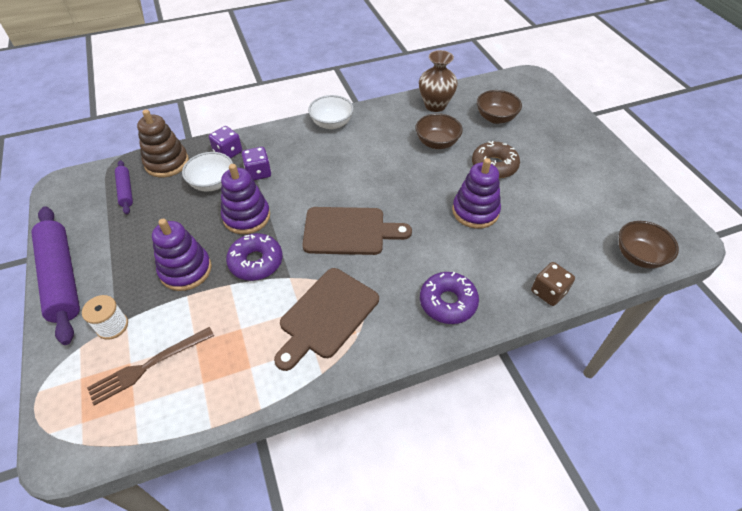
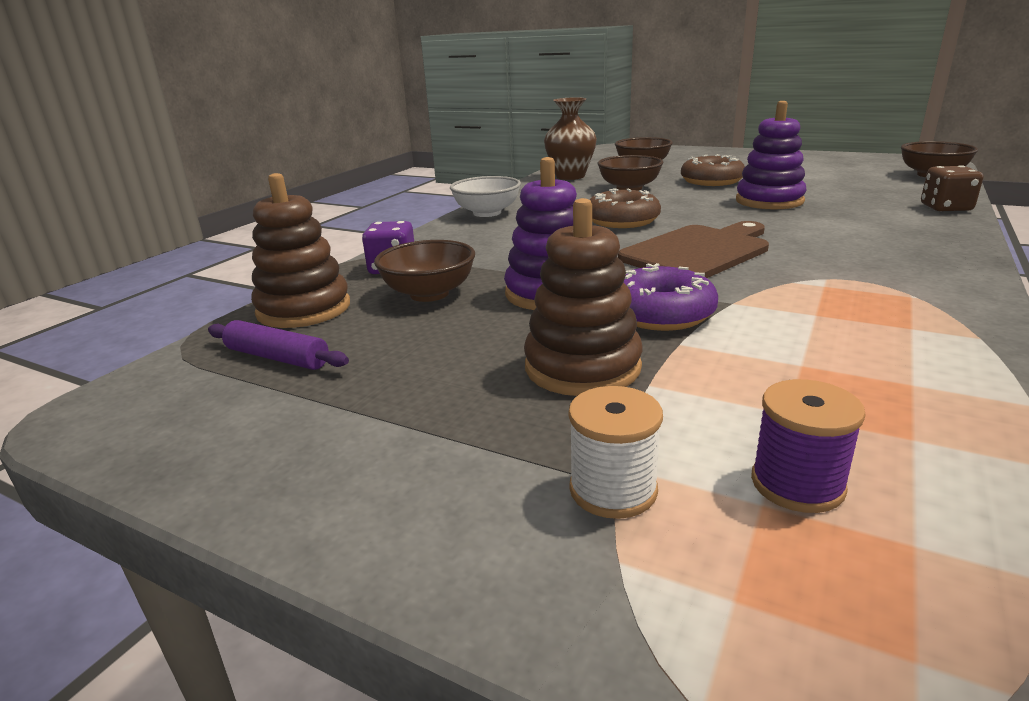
camera: 40 degrees left, 25 degrees down
(62, 278) = (348, 507): purple rolling pin -> none
(148, 366) = (797, 484): brown fork -> purple spool
(186, 270) = (582, 367): purple stacking toy -> brown stacking toy
(212, 183) = (429, 294): white bowl -> brown bowl
(258, 173) = (478, 264): purple dice -> none
(327, 316) = (851, 303): brown cutting board -> none
(371, 177) = (622, 221): none -> brown donut
(448, 302) = (909, 243): purple donut -> none

